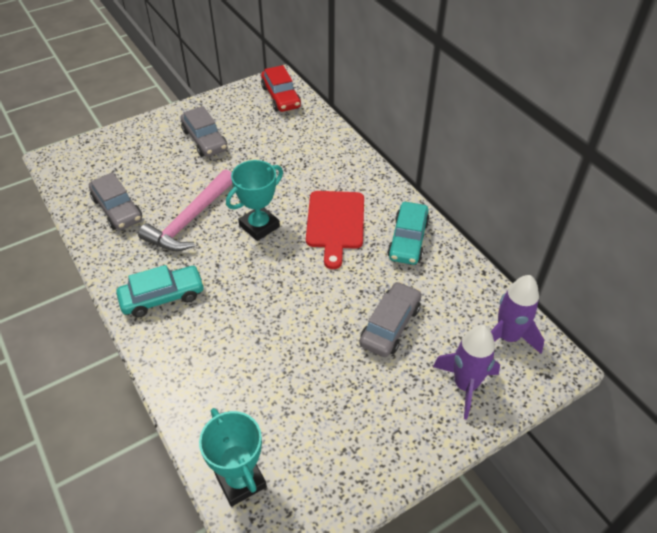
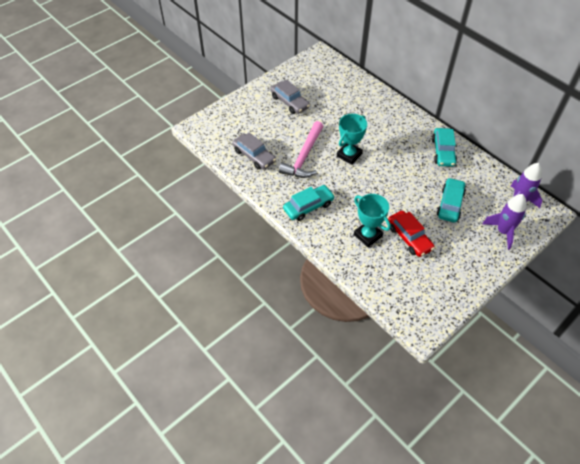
camera: 10 degrees left, 5 degrees up
(240, 480) = (398, 300): turquoise trophy -> turquoise trophy (367, 235)
(281, 97) = (327, 65): red car -> red car (409, 237)
(335, 223) = (395, 147): red cutting board -> none
(390, 325) = (450, 204): grey car -> turquoise car

